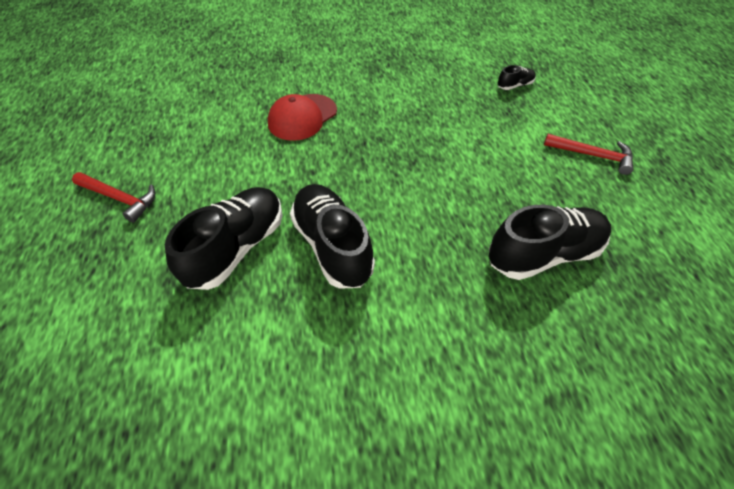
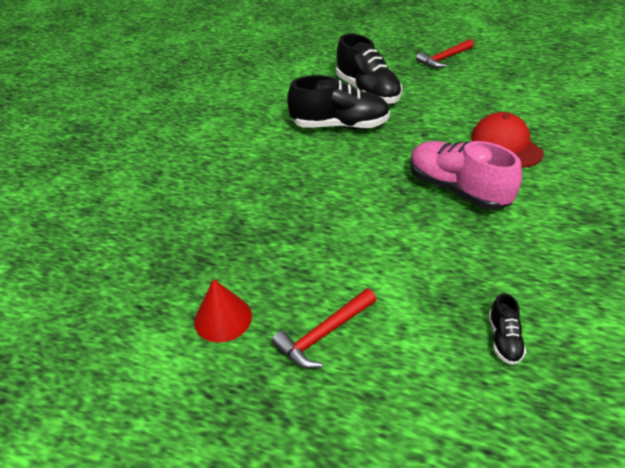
camera: 120 degrees right, 10 degrees down
(388, 131) = (457, 189): none -> pink shoe
(543, 254) = (245, 221): black shoe -> none
(642, 213) = (223, 318): none -> red cone

